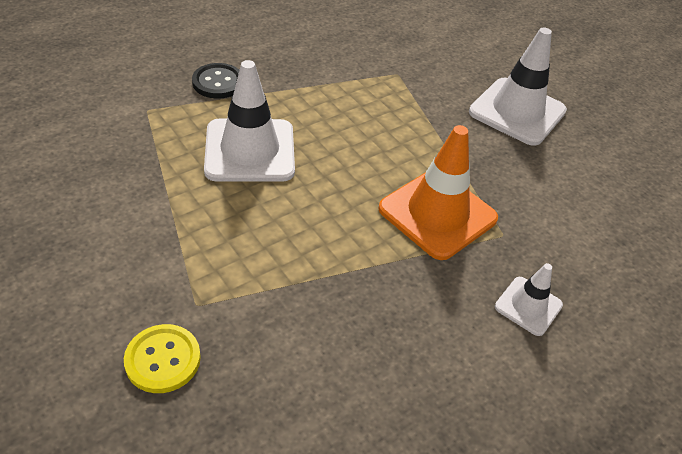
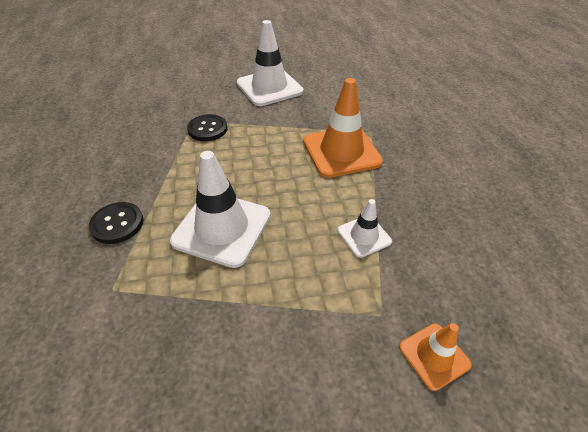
camera: 60 degrees left, 0 degrees up
(163, 360) = (434, 356): yellow button -> orange traffic cone
(391, 89) = (207, 129): none -> black button
(528, 306) = (428, 144): white traffic cone -> white traffic cone (364, 236)

